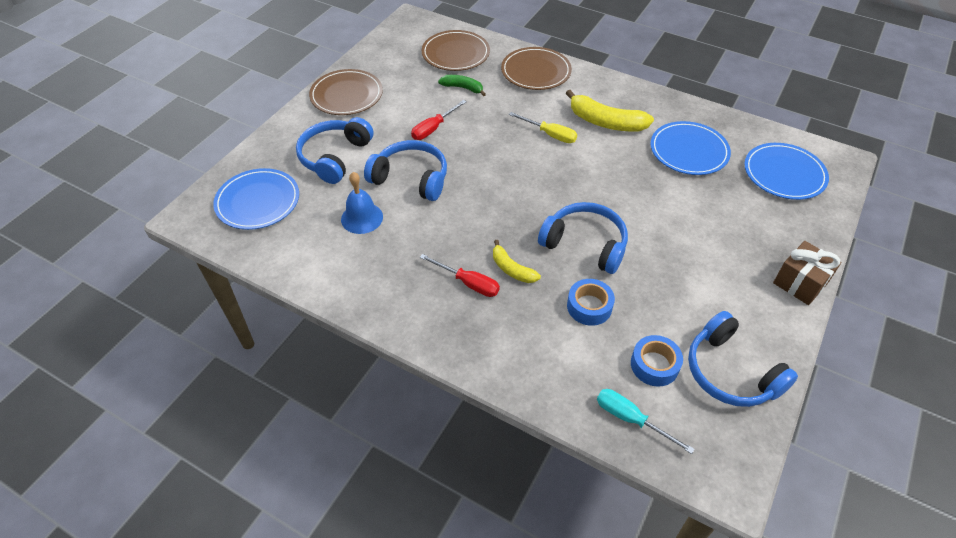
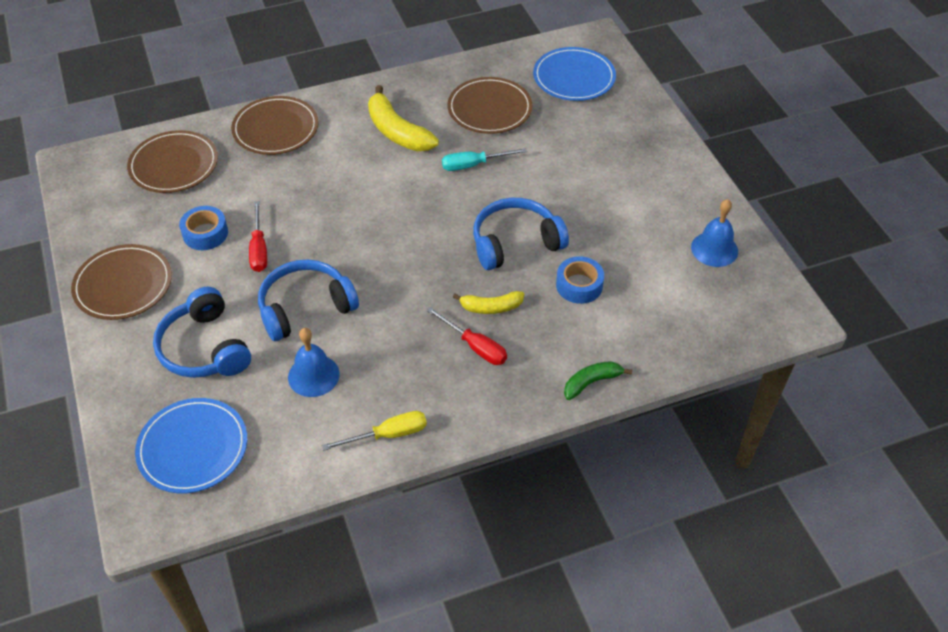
camera: 50 degrees left, 0 degrees up
(463, 88) = (230, 192): green banana -> green banana (591, 382)
(468, 283) = (475, 346): red screwdriver -> red screwdriver turned 60 degrees clockwise
(550, 135) = (367, 176): yellow screwdriver -> yellow screwdriver (388, 435)
(605, 122) = (397, 132): yellow banana -> yellow banana turned 75 degrees clockwise
(631, 419) = (701, 334): turquoise screwdriver -> turquoise screwdriver (473, 165)
(654, 365) = (669, 286): blue tape -> blue tape (205, 233)
(689, 151) = (489, 109): blue plate -> brown plate
(730, 372) = (714, 249): blue headphones -> blue bell
(800, 283) = (678, 152): brown gift -> none

